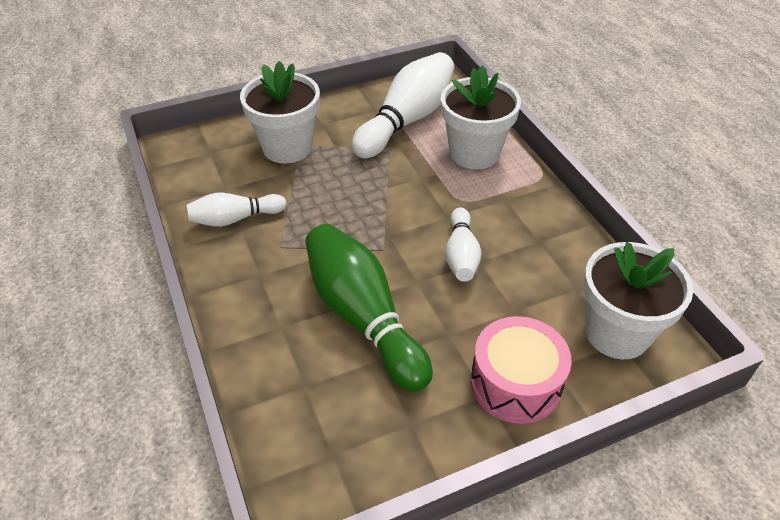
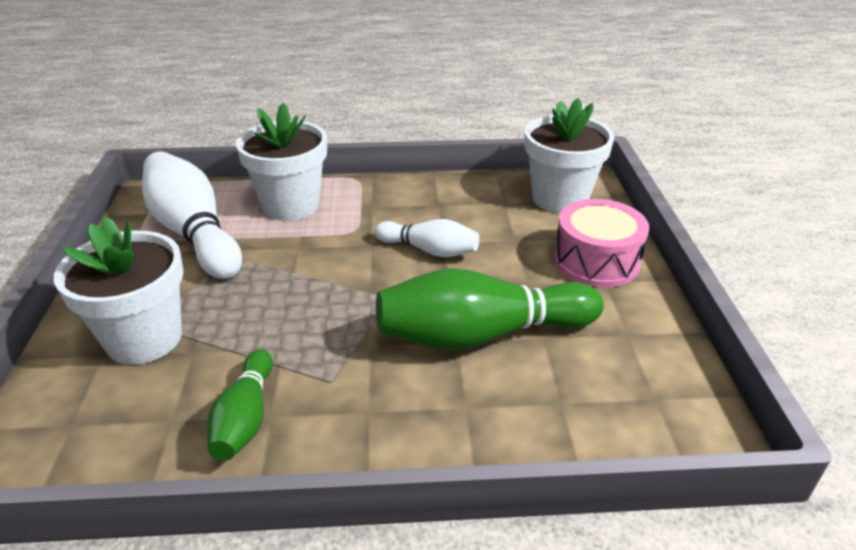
camera: 70 degrees left, 10 degrees down
(235, 219) = (245, 418): white bowling pin -> green bowling pin

